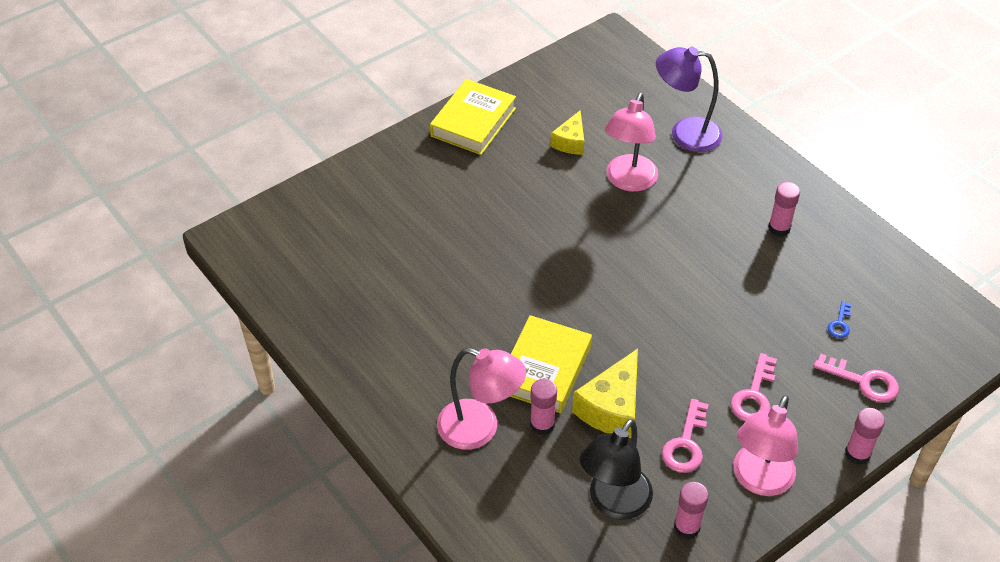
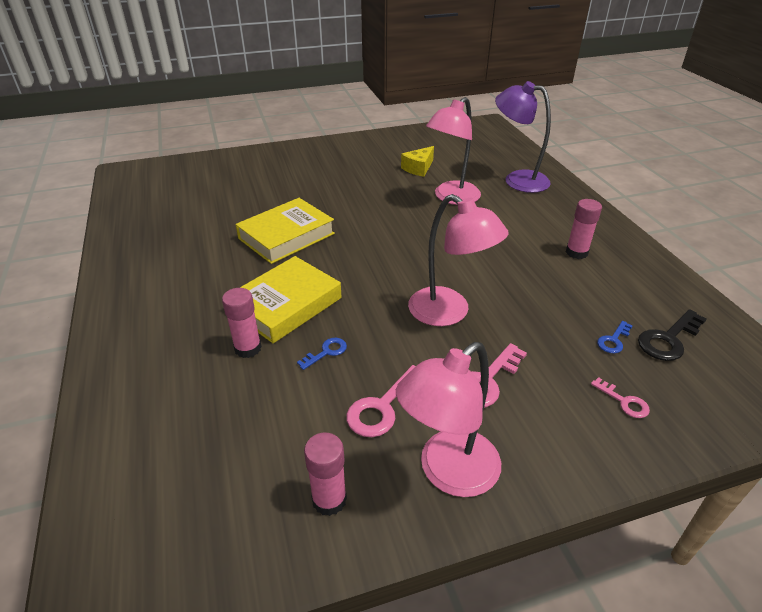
camera: 20 degrees right, 10 degrees down
(473, 122) = (352, 147): yellow book -> yellow book (286, 236)
(480, 429) = (187, 336): pink lamp -> pink lamp (449, 313)
(611, 407) = (326, 352): yellow cheese -> blue key
(613, 503) = (264, 444): black lamp -> none
(857, 453) = (590, 479): pink glue stick -> none
(863, 381) = (624, 401): pink key -> pink key, size x0.58
(882, 310) = (668, 339): none -> black key

